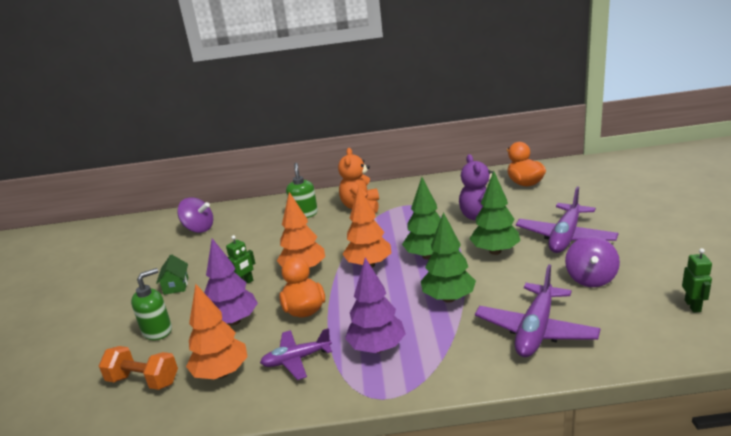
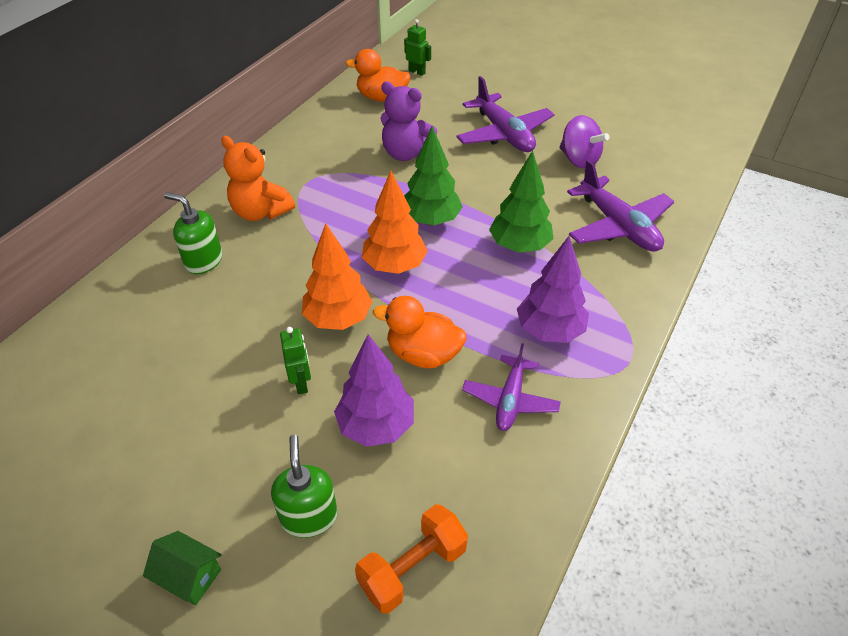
camera: 60 degrees left, 20 degrees up
(176, 285) = (213, 458): green house -> green house (189, 576)
(199, 229) = (78, 376): purple spinning top -> none
(221, 373) = (473, 477): orange tree -> none
(495, 251) = (476, 179): green tree -> none
(693, 306) = (662, 142): green robot -> green robot (417, 72)

